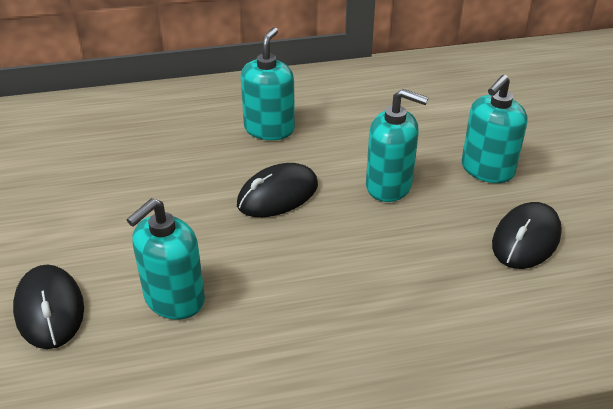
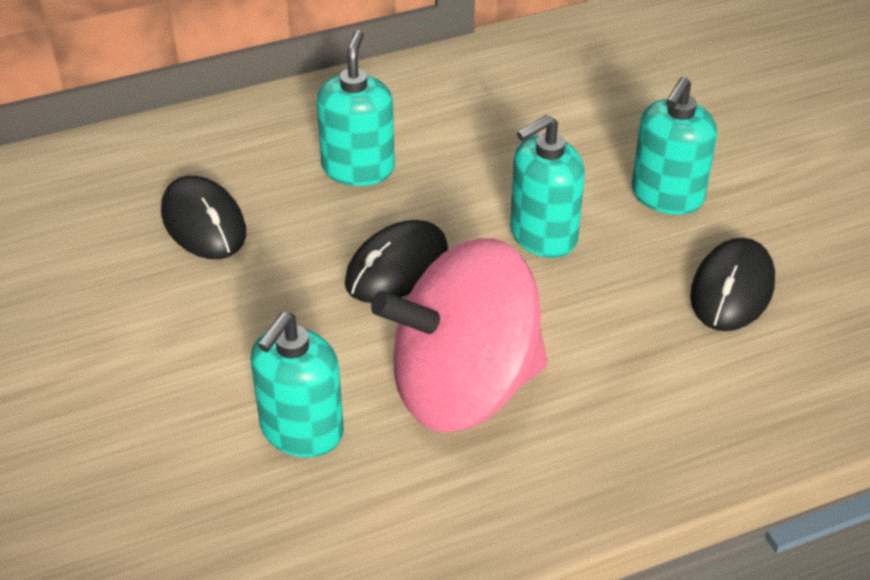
camera: 10 degrees left, 5 degrees up
(50, 310) = (141, 467): black mouse -> black mouse (204, 223)
(304, 283) = (464, 386): none -> pink spinning top
(389, 186) = (542, 235): turquoise soap dispenser -> turquoise soap dispenser turned 135 degrees clockwise

